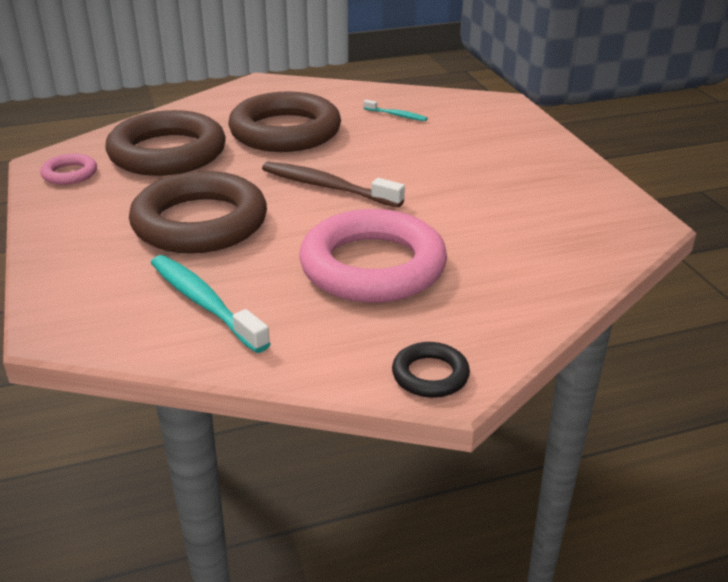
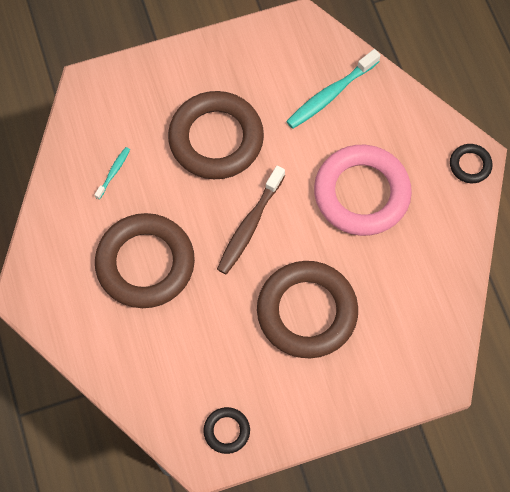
camera: 90 degrees left, 35 degrees up
(70, 174) = (226, 431): pink ring -> black ring
(167, 153) = (187, 357): brown ring -> brown ring (216, 139)
(204, 303) = (408, 294): turquoise toothbrush -> turquoise toothbrush (330, 94)

